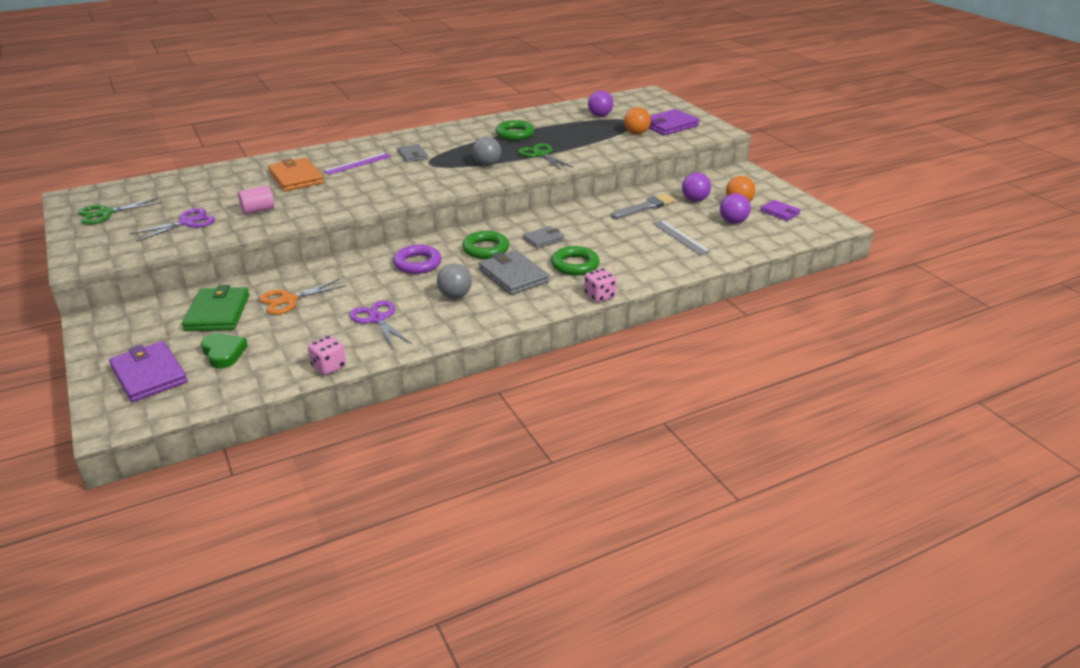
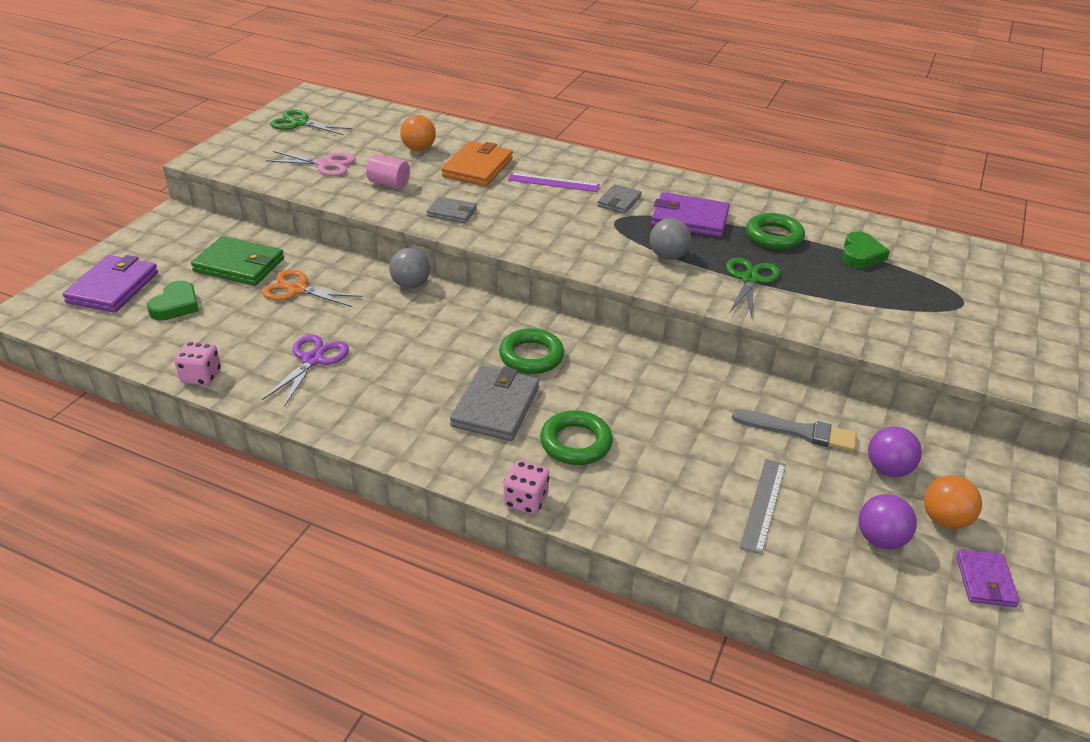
camera: 50 degrees right, 5 degrees up
(187, 222) = (325, 164): purple scissors -> pink scissors
(218, 313) = (239, 265): green wallet -> green wallet turned 60 degrees clockwise
(417, 263) = (447, 327): purple ring -> none
(455, 296) = (409, 386): grey ball -> grey ball (411, 285)
(543, 239) = (606, 387): grey wallet -> grey wallet (452, 212)
(563, 123) = (861, 254): none -> green heart
(600, 115) = (932, 270): purple ball -> none
(636, 133) = (932, 322): orange ball -> orange ball (418, 149)
(669, 125) = (1007, 339): purple wallet -> purple wallet (689, 219)

